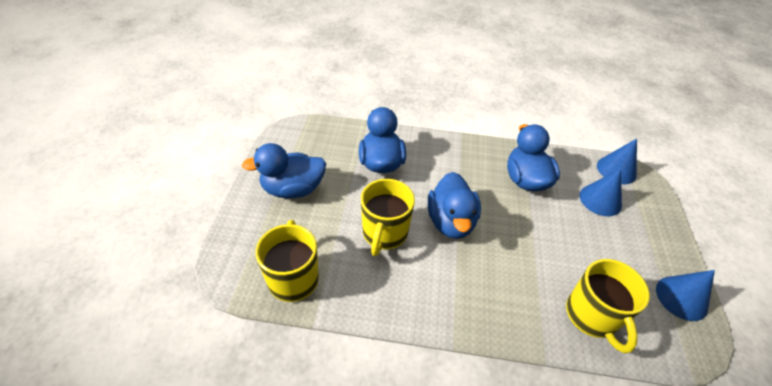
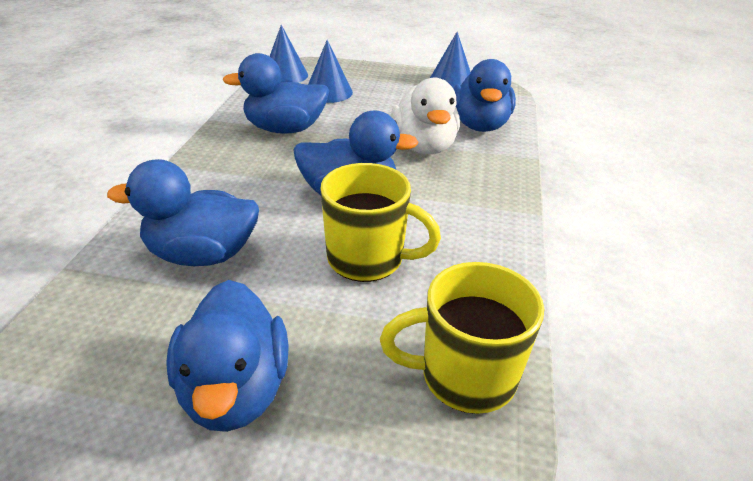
camera: 85 degrees left, 10 degrees down
(532, 268) = (424, 146): none -> white duck
(592, 316) = (480, 125): yellow mug -> blue duck

